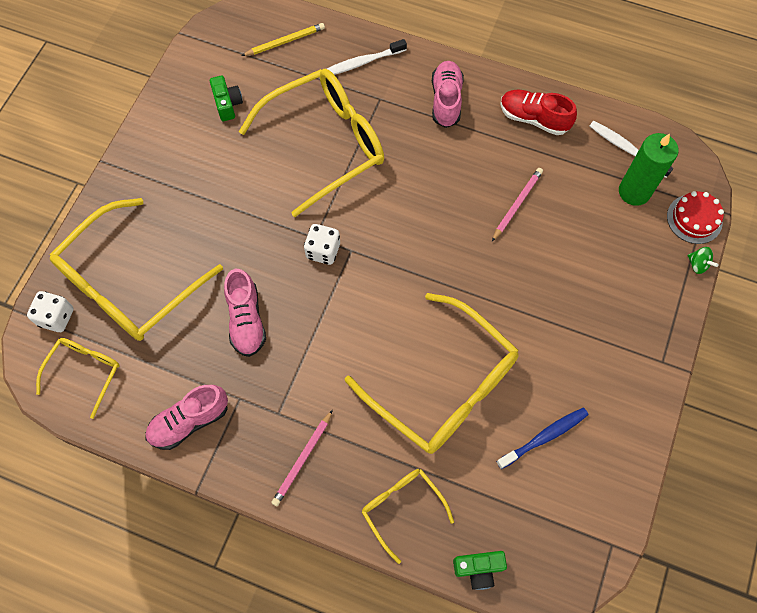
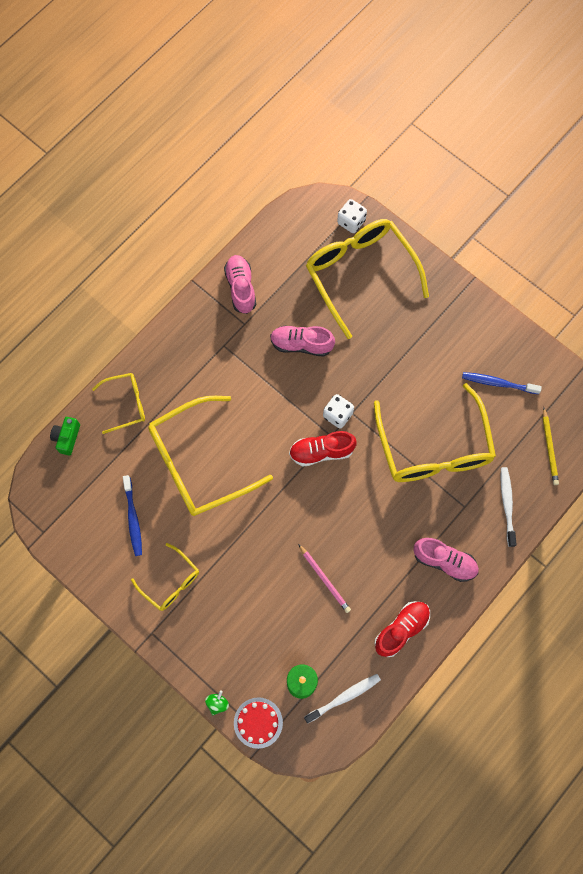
camera: 110 degrees right, 5 degrees up
(85, 372) = (302, 231): yellow glasses -> yellow glasses (170, 582)
(227, 104) = (498, 383): green camera -> blue toothbrush
(302, 459) = (185, 351): pink pencil -> none
(374, 253) = (321, 452): none -> red shoe
(697, 265) = (217, 703): green spinning top -> green spinning top turned 135 degrees clockwise

